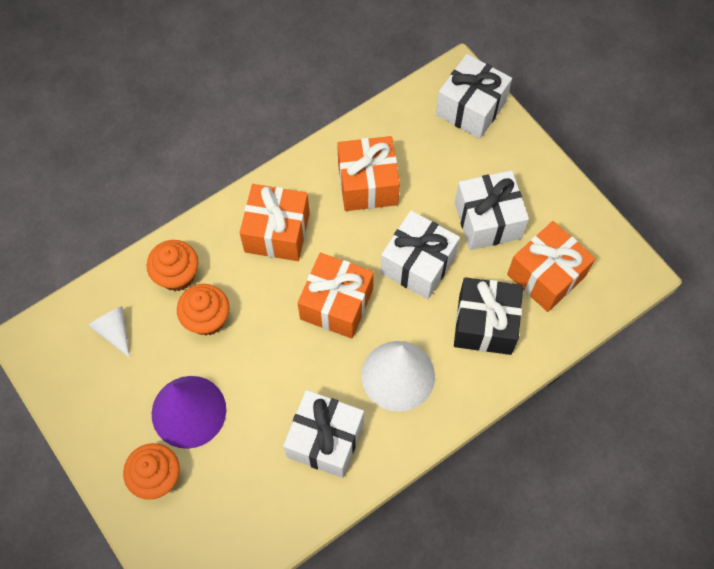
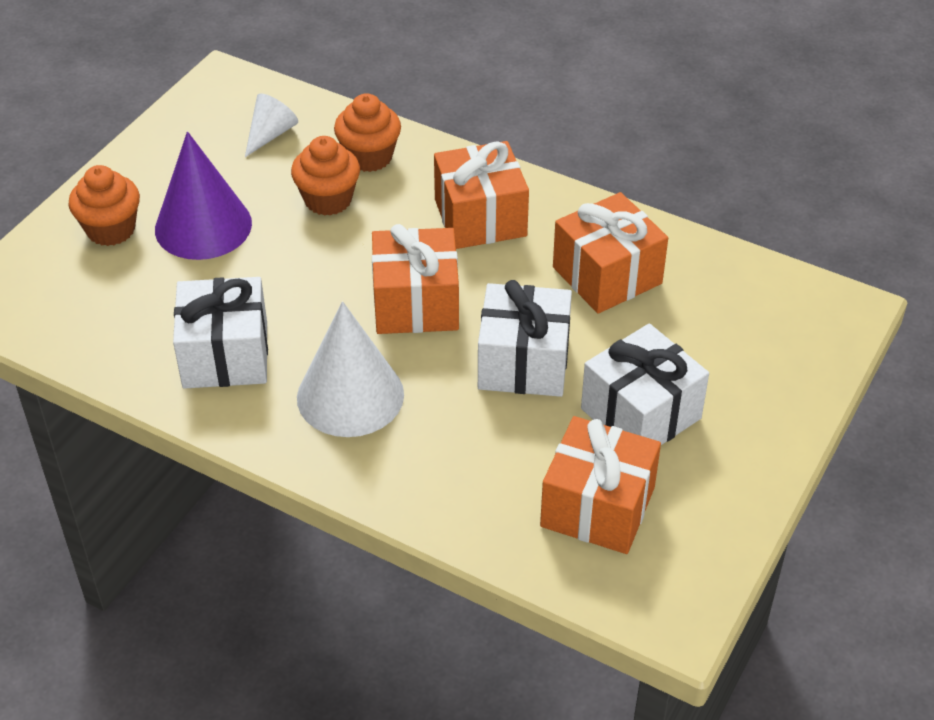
camera: 65 degrees right, 20 degrees down
(471, 108) = (805, 339): white gift -> none
(485, 324) = (477, 462): black gift -> none

